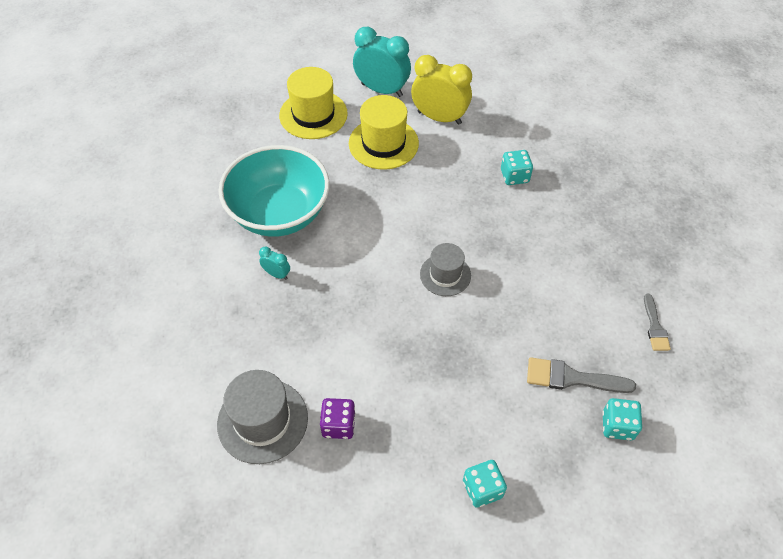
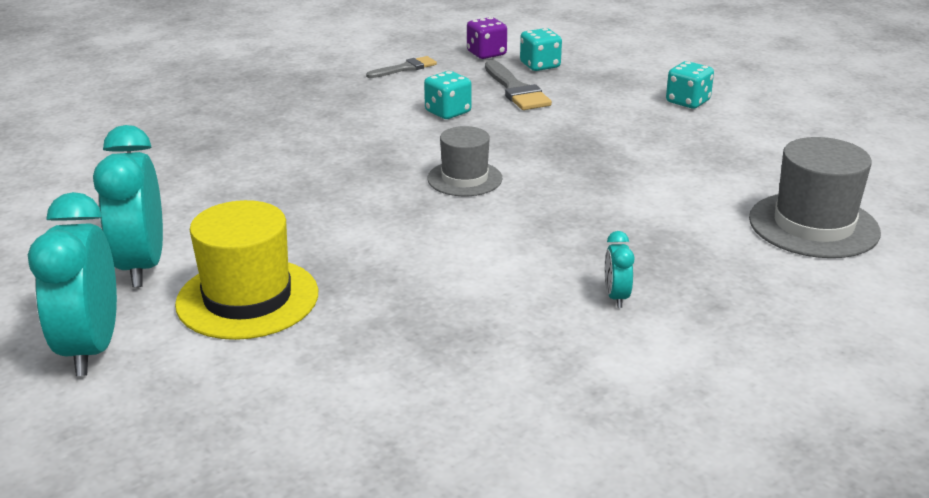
camera: 120 degrees left, 25 degrees down
(279, 213) = (504, 342): turquoise bowl -> none
(313, 114) = (220, 405): yellow hat -> none
(338, 425) = (743, 181): purple dice -> purple dice (486, 53)
(439, 118) = (142, 266): yellow clock -> turquoise clock
(514, 176) = (239, 177): turquoise dice -> turquoise dice (448, 112)

